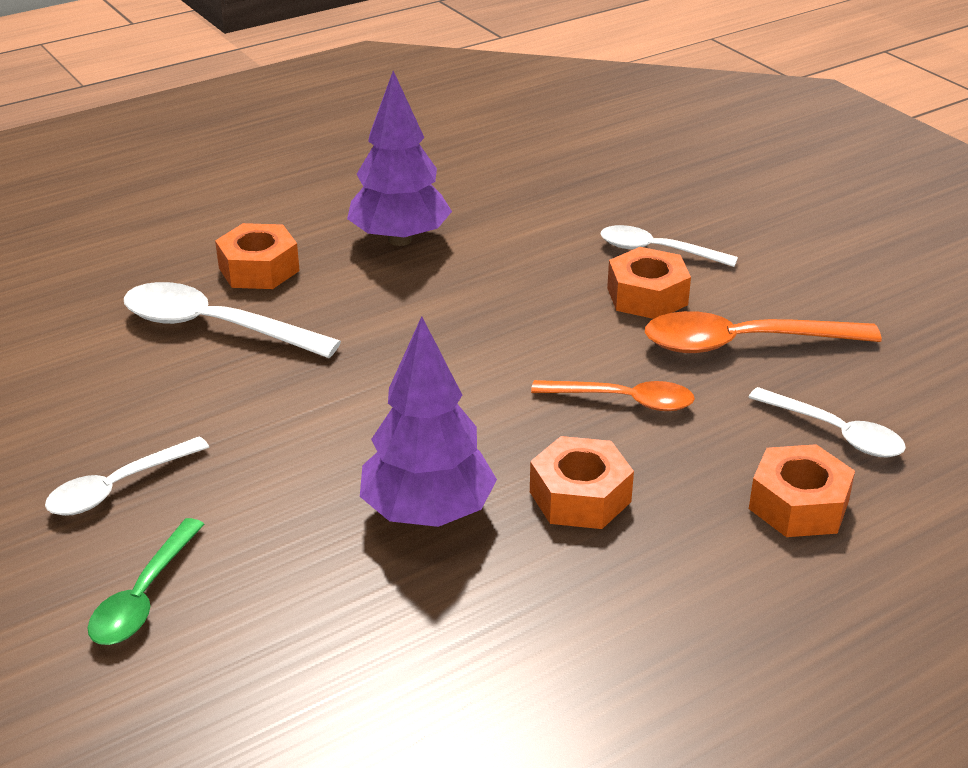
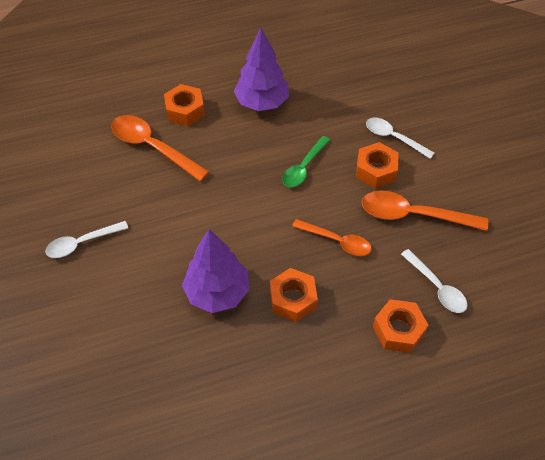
camera: 15 degrees right, 20 degrees up
(144, 596) = (77, 312): green spoon -> green spoon (303, 167)
(215, 327) = (153, 147): white spoon -> orange spoon

